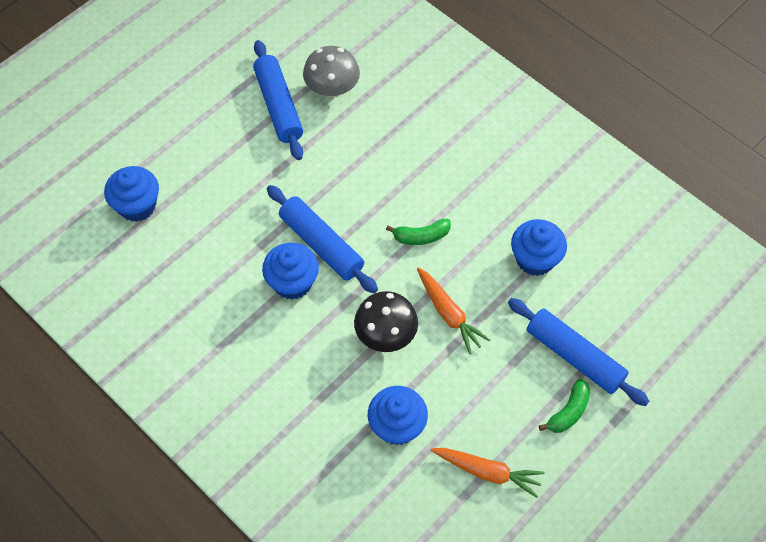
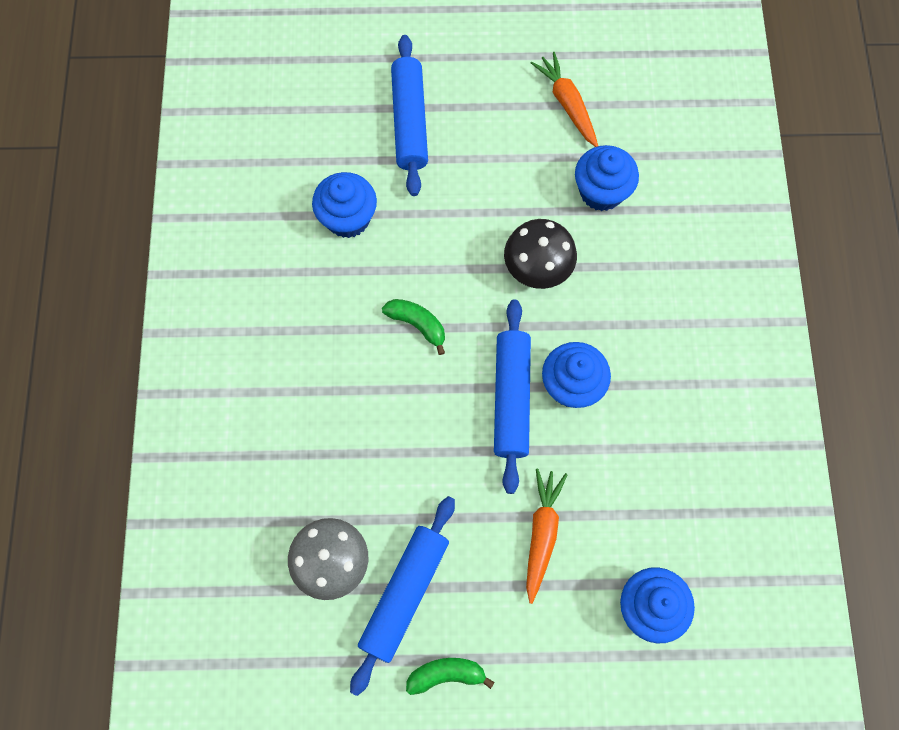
camera: 135 degrees left, 10 degrees up
(448, 313) = (468, 239): orange carrot -> orange carrot (541, 534)
(568, 412) = (461, 90): green banana -> green banana (446, 674)

